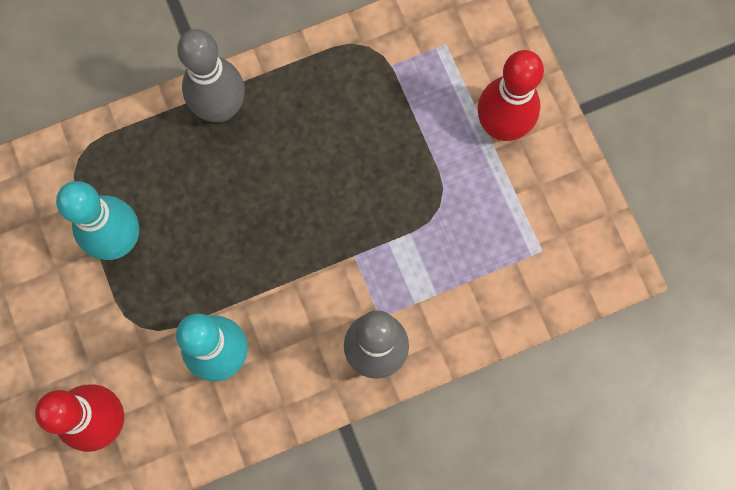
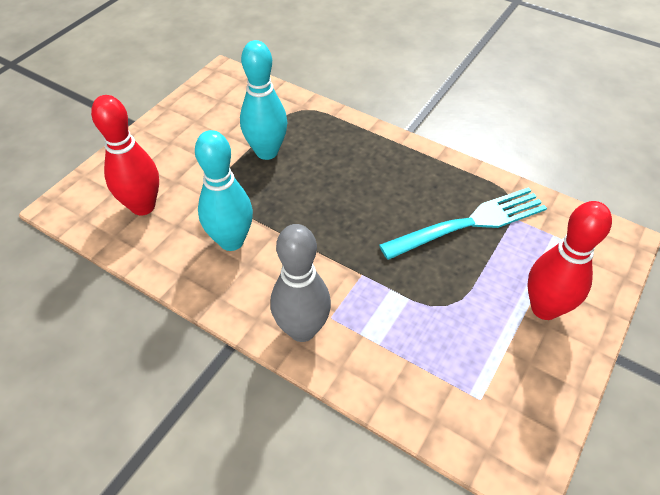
camera: 55 degrees right, 25 degrees down
(221, 108) = (393, 151): grey bowling pin -> none
(368, 110) = (470, 223): none -> turquoise fork

